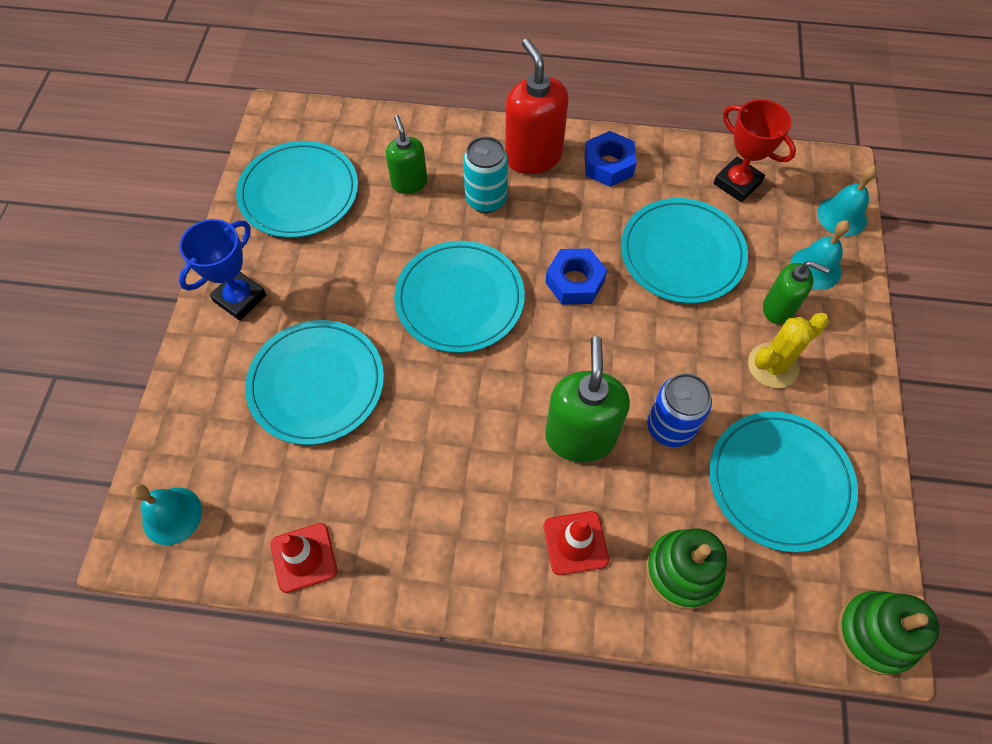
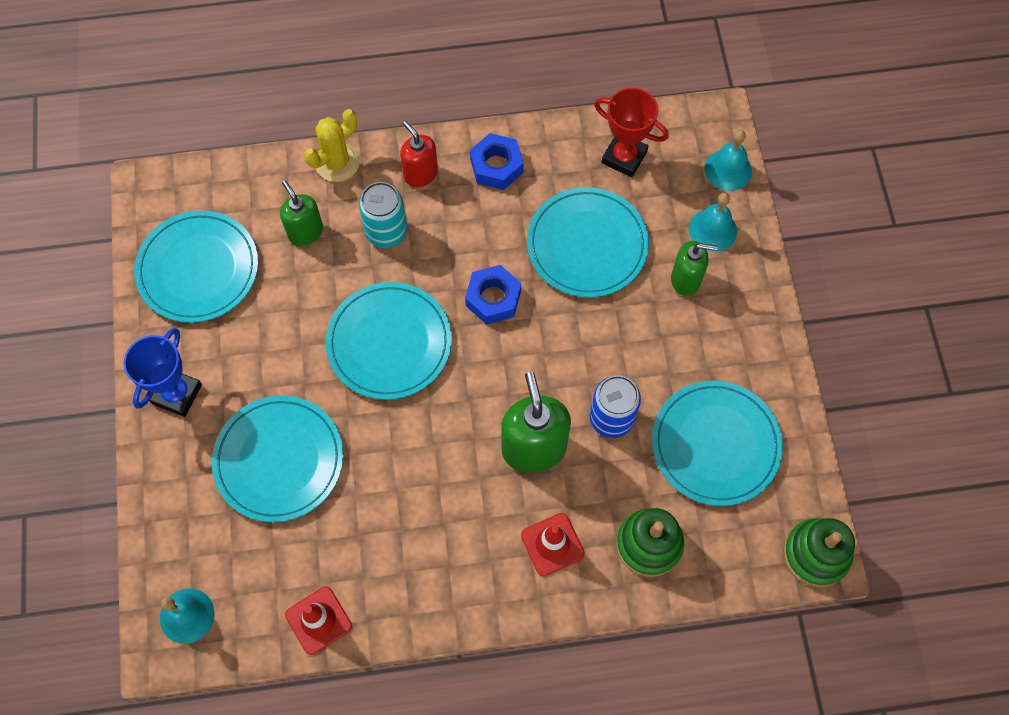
camera: 15 degrees left, 5 degrees up
(533, 156) = (420, 174): red soap dispenser -> red soap dispenser, size x0.61
(773, 365) = (691, 337): yellow cactus -> yellow cactus (337, 163)

